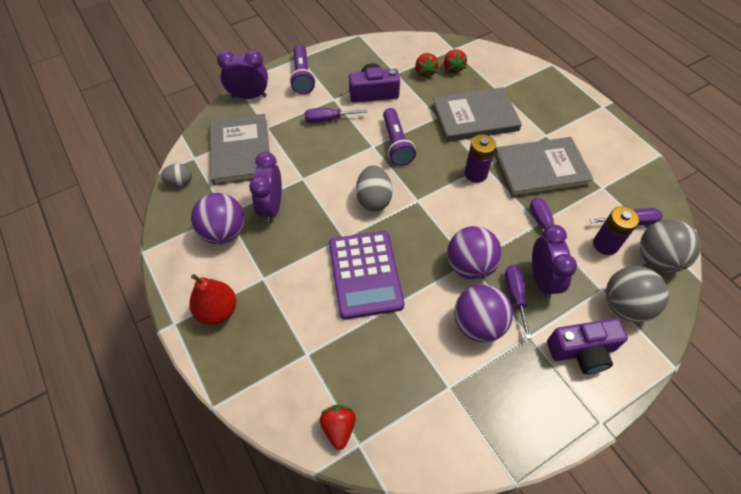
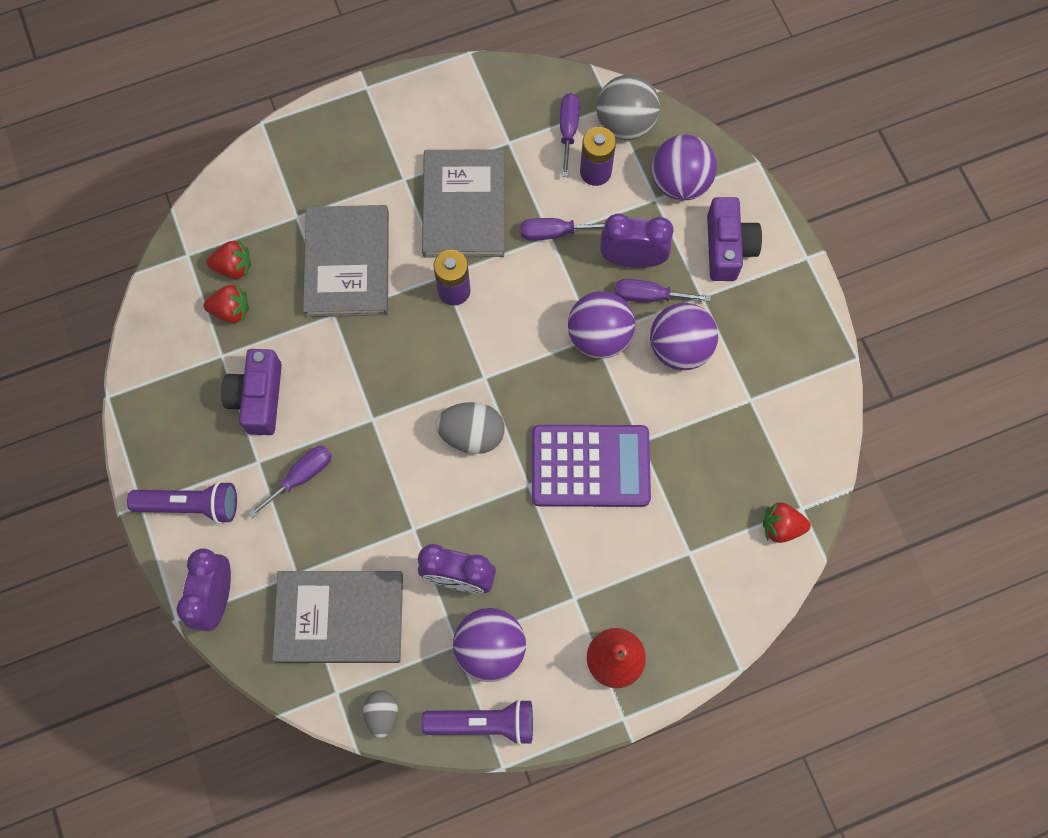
camera: 80 degrees left, 15 degrees up
(328, 119) = (301, 477): purple screwdriver -> purple screwdriver turned 135 degrees counterclockwise
(396, 144) = (375, 385): purple flashlight -> purple flashlight (484, 723)
(624, 306) = (680, 183): grey ball -> purple ball

